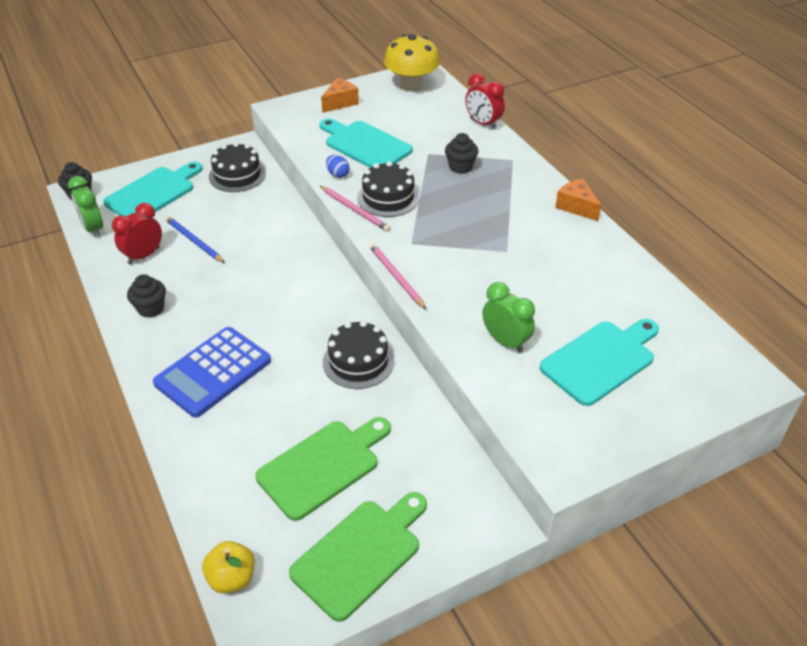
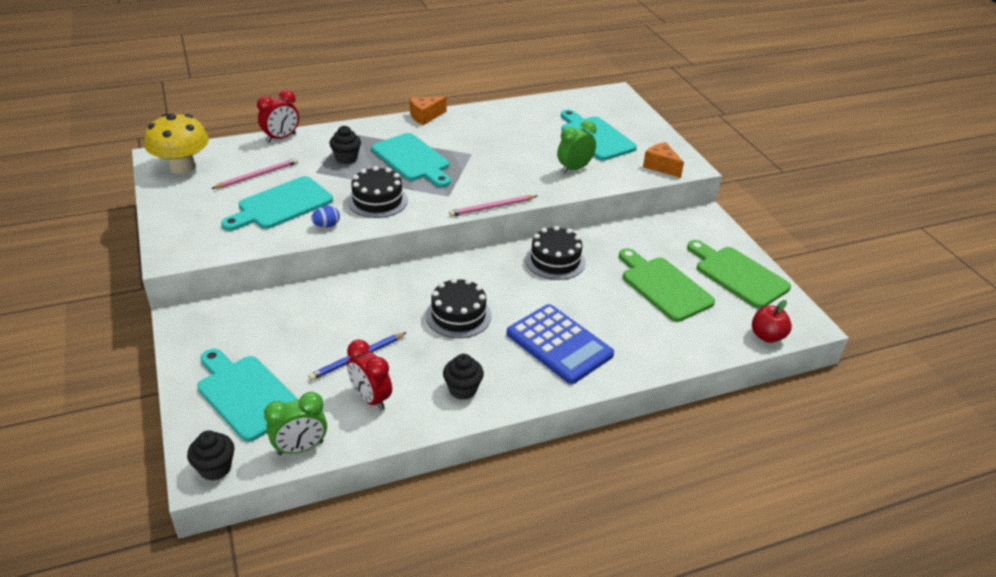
camera: 85 degrees left, 5 degrees down
(232, 578) = (767, 336): yellow apple -> red apple
(237, 175) = (244, 323): black cake -> black cake (458, 315)
(340, 102) = (187, 213): orange cheese -> orange cheese (661, 166)
(355, 210) = (390, 220): pink pencil -> pink pencil (257, 175)
(475, 209) = (412, 159): none -> turquoise cutting board

